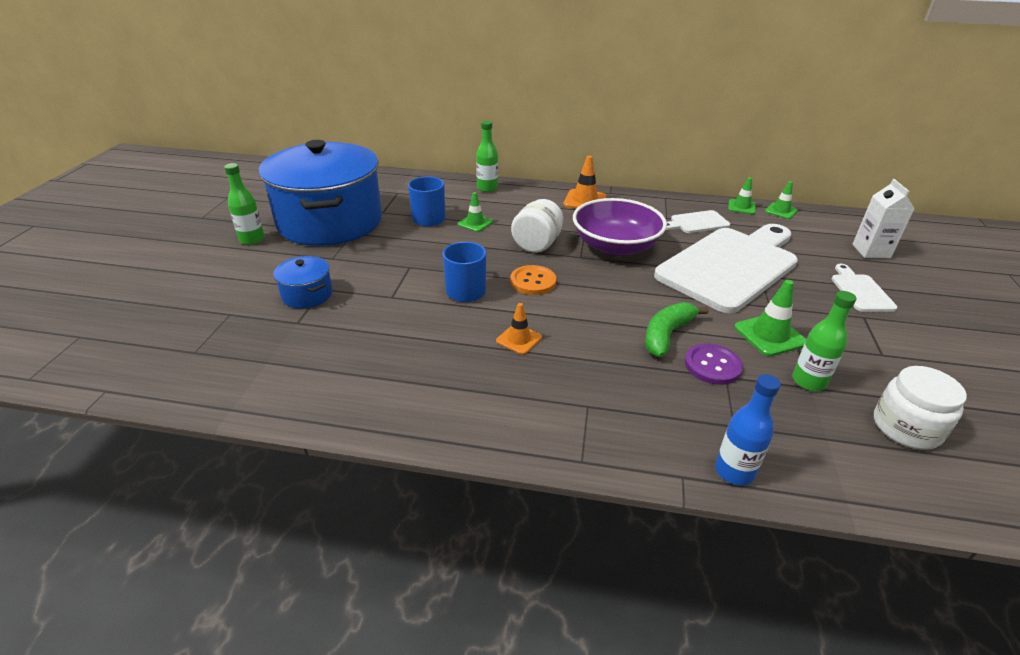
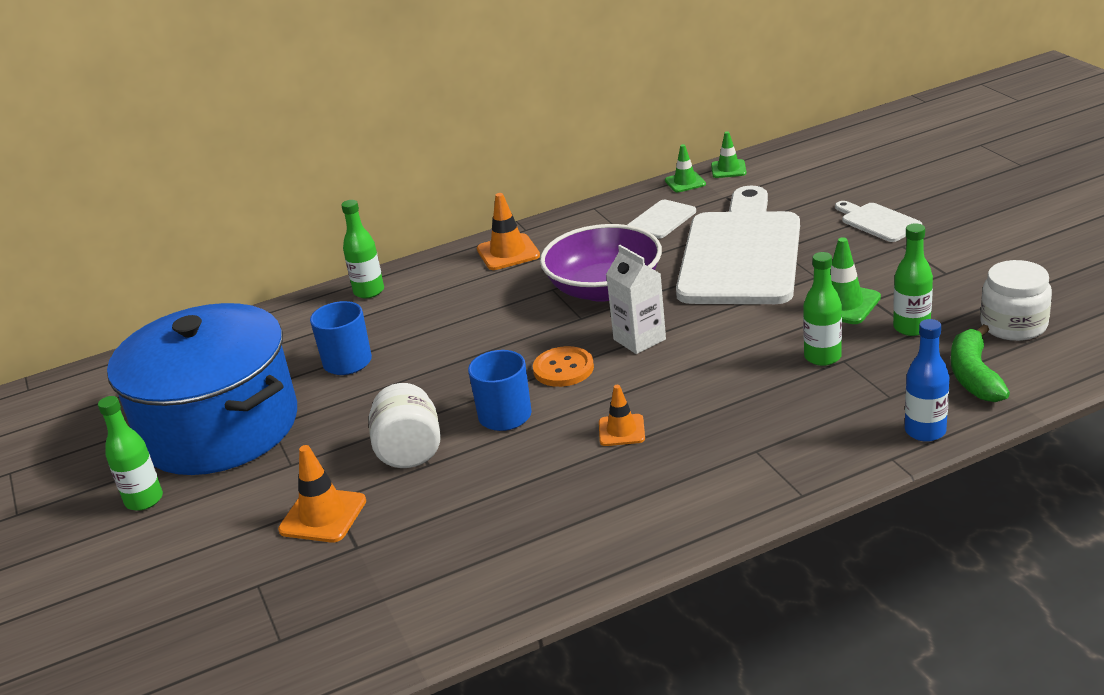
camera: 30 degrees left, 5 degrees down
(307, 294) = (323, 515): blue pot -> orange traffic cone
(475, 223) = (412, 339): green traffic cone -> none
(537, 244) = (516, 328): white jar -> white jar (409, 451)
(667, 335) = (754, 351): green banana -> green banana (974, 376)
(712, 365) = (822, 357): purple button -> green bottle
(871, 251) = (851, 175): white carton -> white carton (639, 339)

